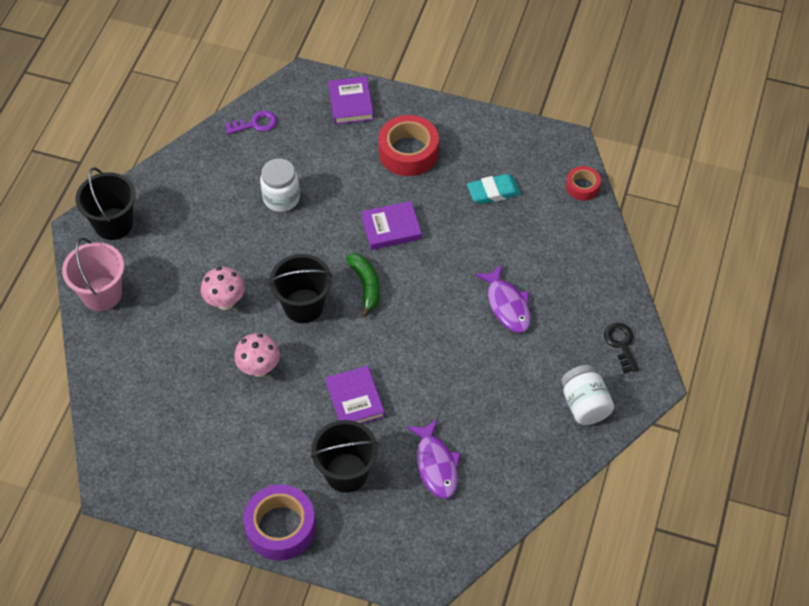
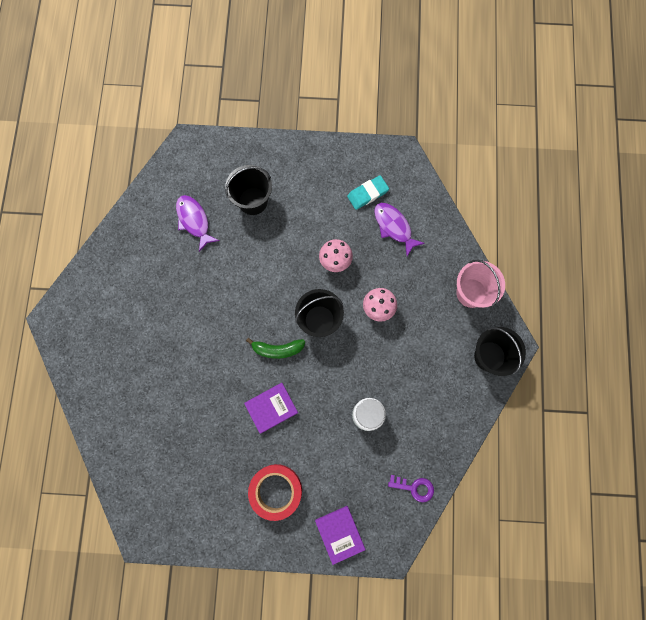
camera: 165 degrees right, 20 degrees up
(255, 124) = (414, 487): purple key -> purple key turned 135 degrees counterclockwise
(280, 527) = (285, 155): purple tape -> none
(355, 400) = (261, 254): purple book -> none
(366, 285) = (277, 349): green banana -> green banana turned 60 degrees counterclockwise
(493, 192) = (196, 466): turquoise eraser -> turquoise eraser (367, 194)
(507, 305) = (166, 359): purple fish -> purple fish (394, 227)
(582, 187) = (122, 491): red tape -> none
(585, 405) = (98, 290): white jar -> none
(621, 344) = (76, 346): black key -> none

